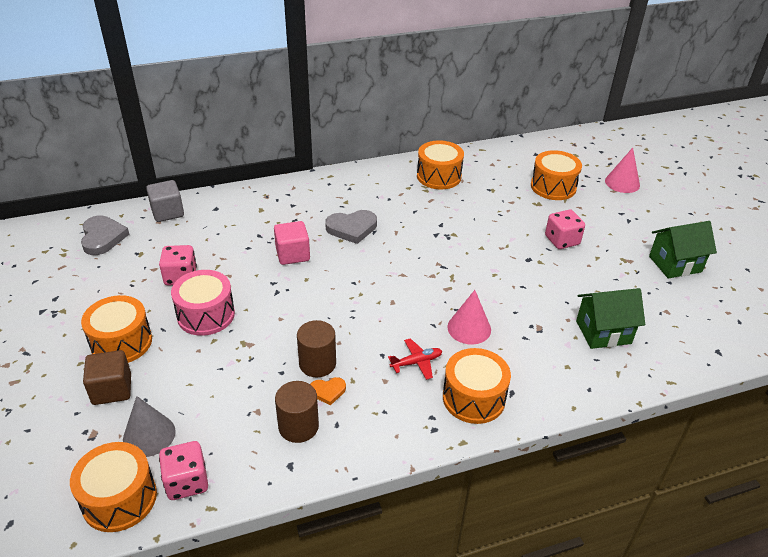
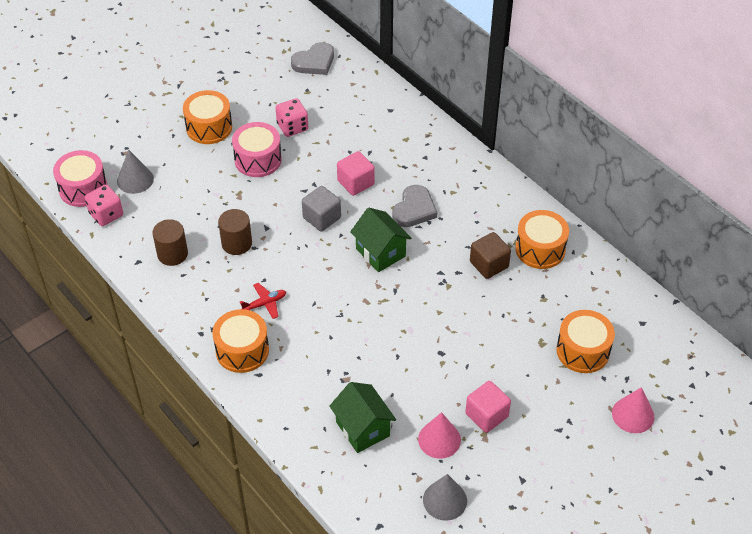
camera: 70 degrees right, 10 degrees up
(112, 389) = (165, 143): brown cube -> brown cube (489, 264)
(119, 499) = (83, 188): orange drum -> pink drum
(167, 212) = (367, 83): grey cube -> grey cube (322, 218)
(328, 391) = (211, 259): orange heart -> none
(352, 228) = (414, 209): grey heart -> grey heart turned 120 degrees counterclockwise
(416, 362) = (265, 304): red plane -> red plane turned 75 degrees counterclockwise
(469, 328) = (321, 328): pink cone -> pink cone (439, 439)
(562, 240) = (487, 375): pink dice -> none
(605, 253) = (486, 415): none -> pink cube
(675, 264) = (501, 480): green house -> green house (380, 252)
(693, 302) = (445, 500): none -> grey cone

